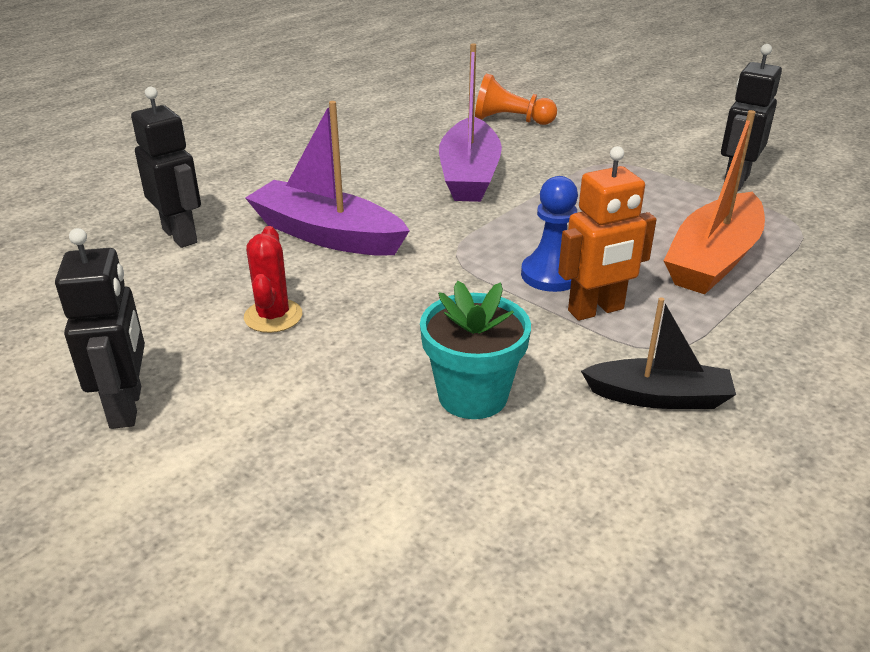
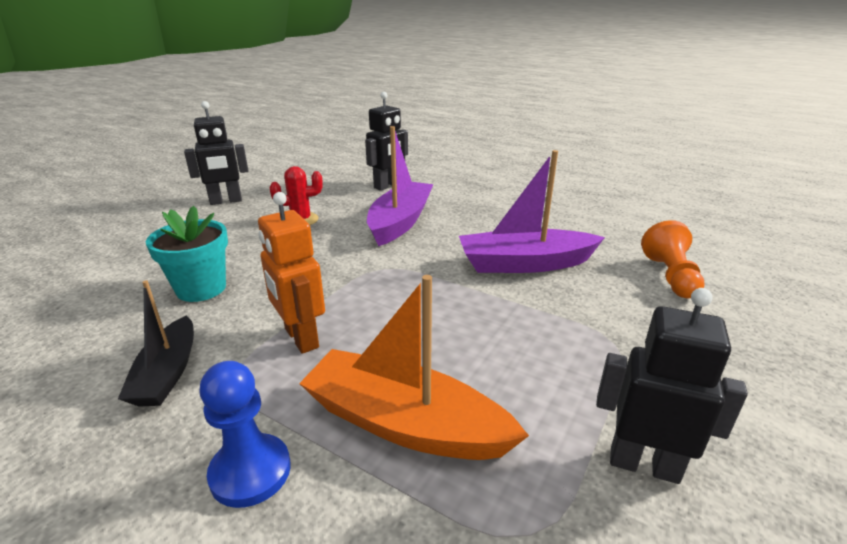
camera: 80 degrees right, 5 degrees down
(551, 275) = (358, 313): blue pawn -> blue pawn (250, 472)

